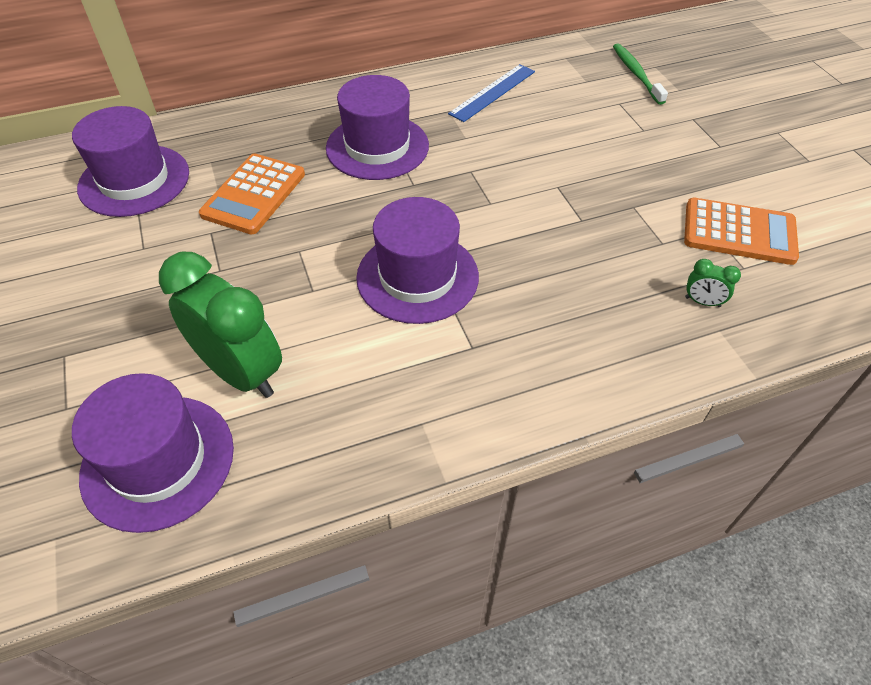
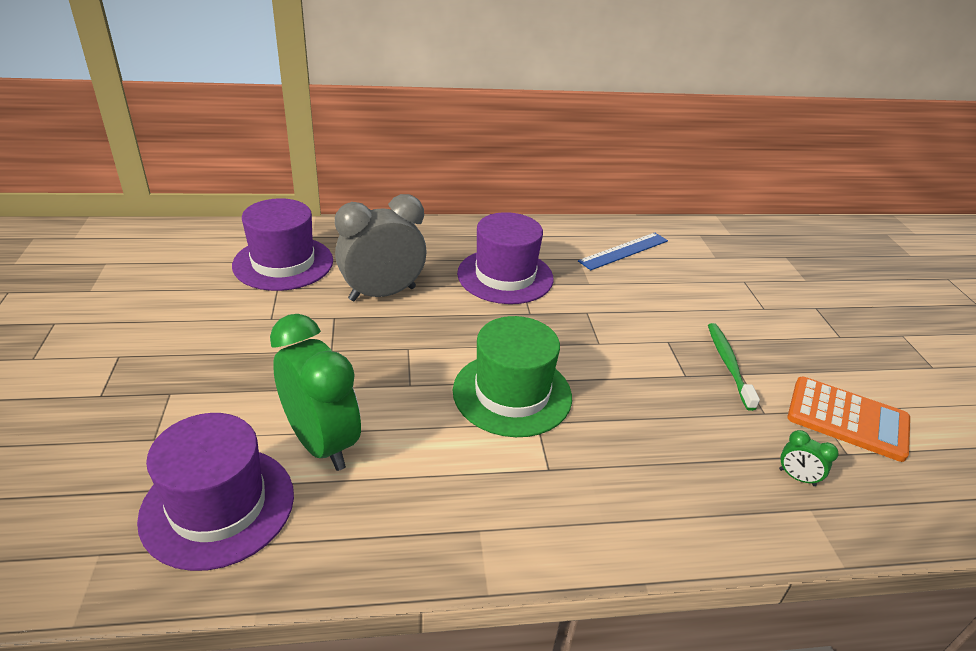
camera: 10 degrees right, 15 degrees down
(254, 194) = (382, 294): orange calculator -> grey clock
(417, 277) = (512, 393): purple hat -> green hat
(636, 74) = (766, 259): green toothbrush -> green toothbrush (728, 364)

